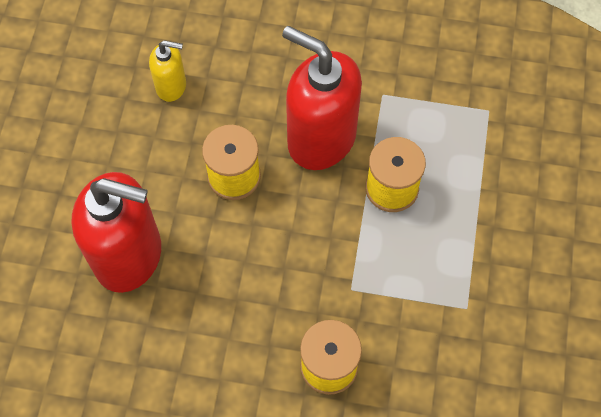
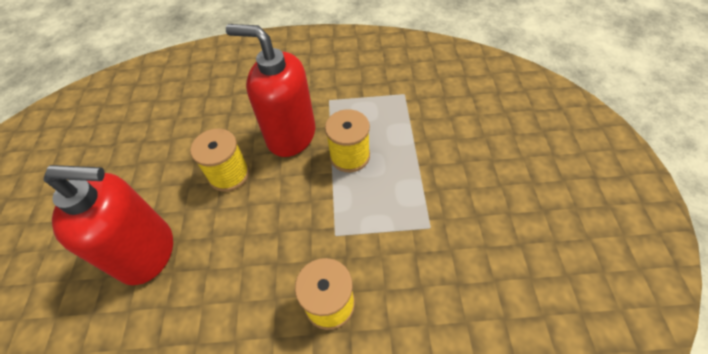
camera: 10 degrees left, 10 degrees down
(171, 86) = (176, 126): yellow soap dispenser -> none

